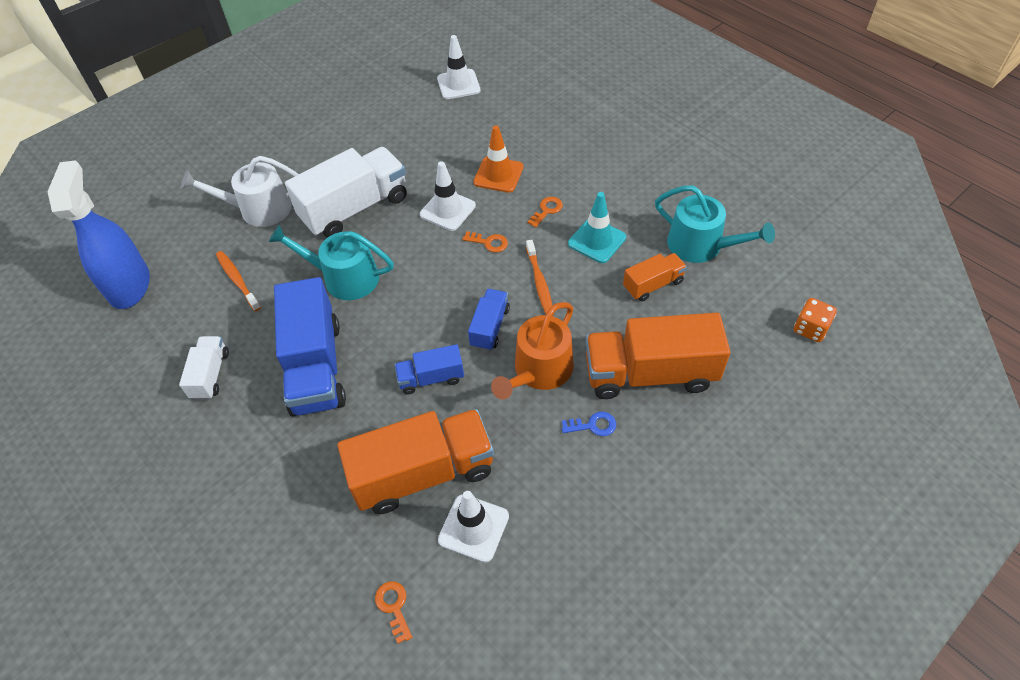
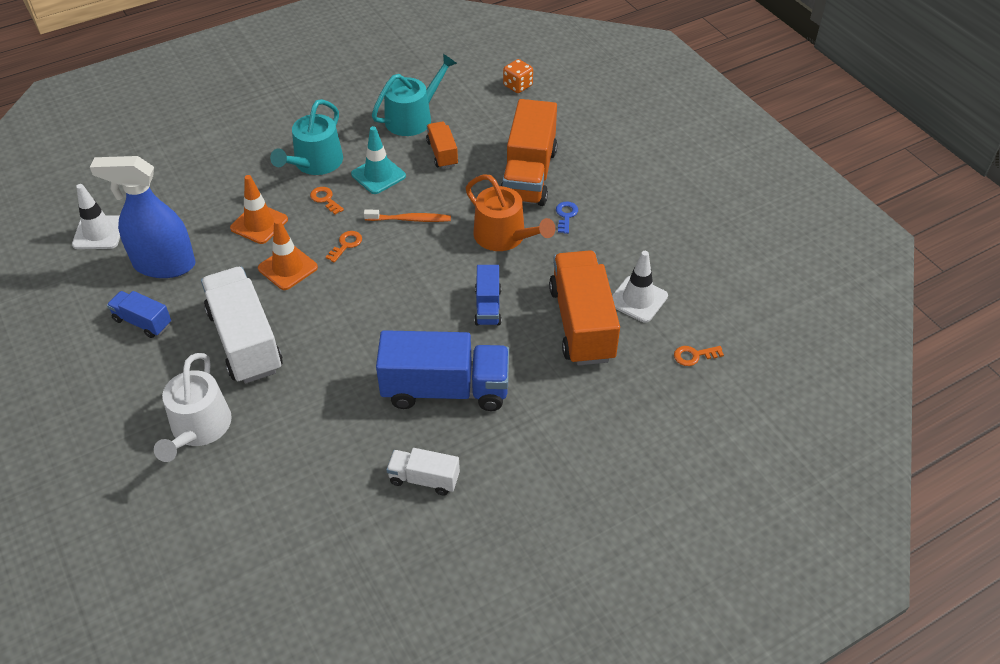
camera: 80 degrees left, 5 degrees down
(129, 285) = (260, 562): blue spray bottle -> blue spray bottle (164, 265)
(237, 280) = (301, 452): orange toothbrush -> none
(344, 277) = (340, 358): turquoise watering can -> turquoise watering can (315, 163)
(447, 210) = (288, 268): white traffic cone -> orange traffic cone
(490, 327) = (447, 260): blue truck -> blue truck (142, 322)

